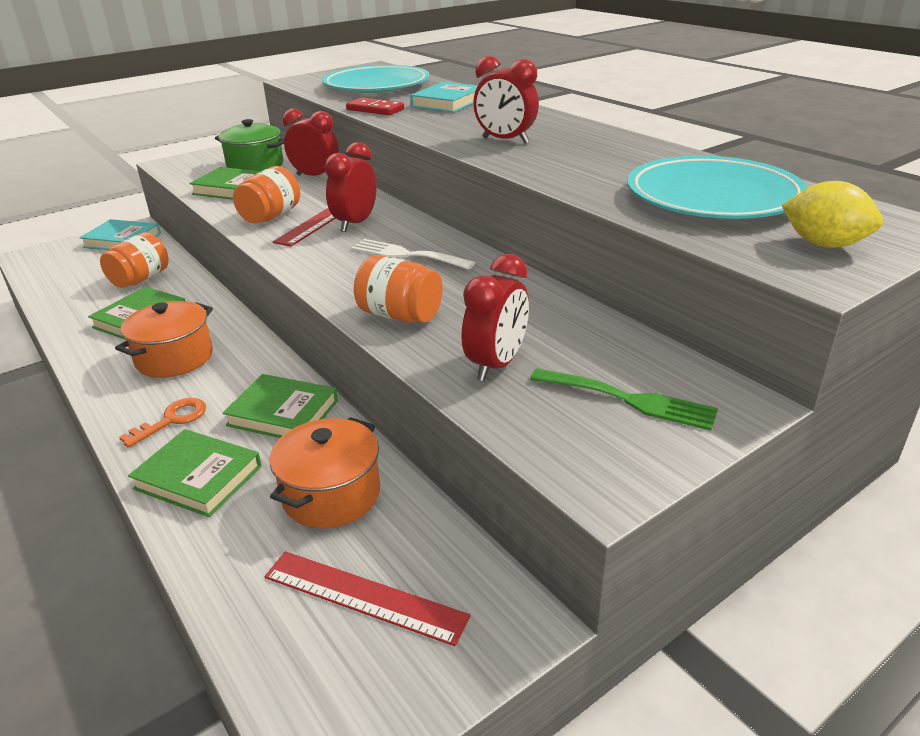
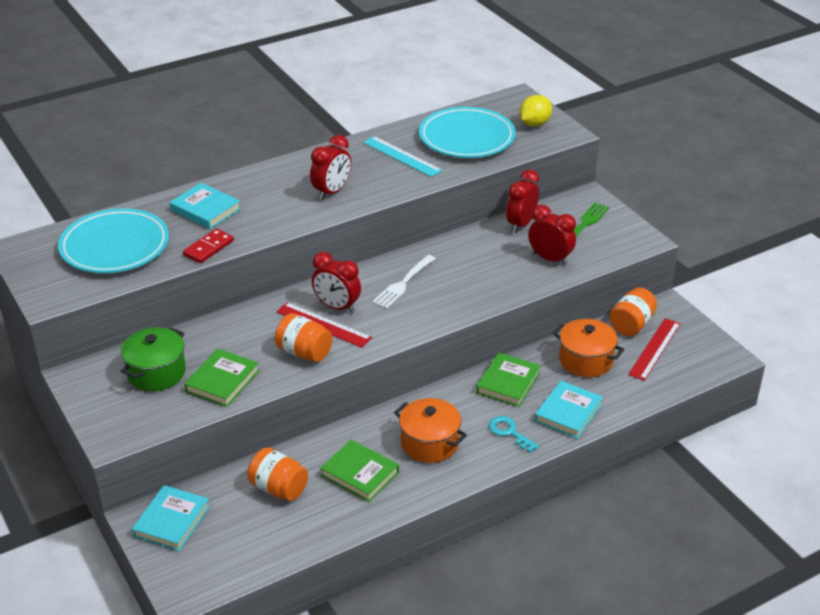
camera: 85 degrees left, 5 degrees up
(172, 420) = (509, 432): orange key -> turquoise key
(198, 477) = (568, 413): green book -> turquoise book
(315, 177) = (212, 331): red clock -> red clock (521, 224)
(400, 315) = (490, 289): orange jar -> orange jar (631, 325)
(620, 165) = (402, 156): none -> turquoise ruler

